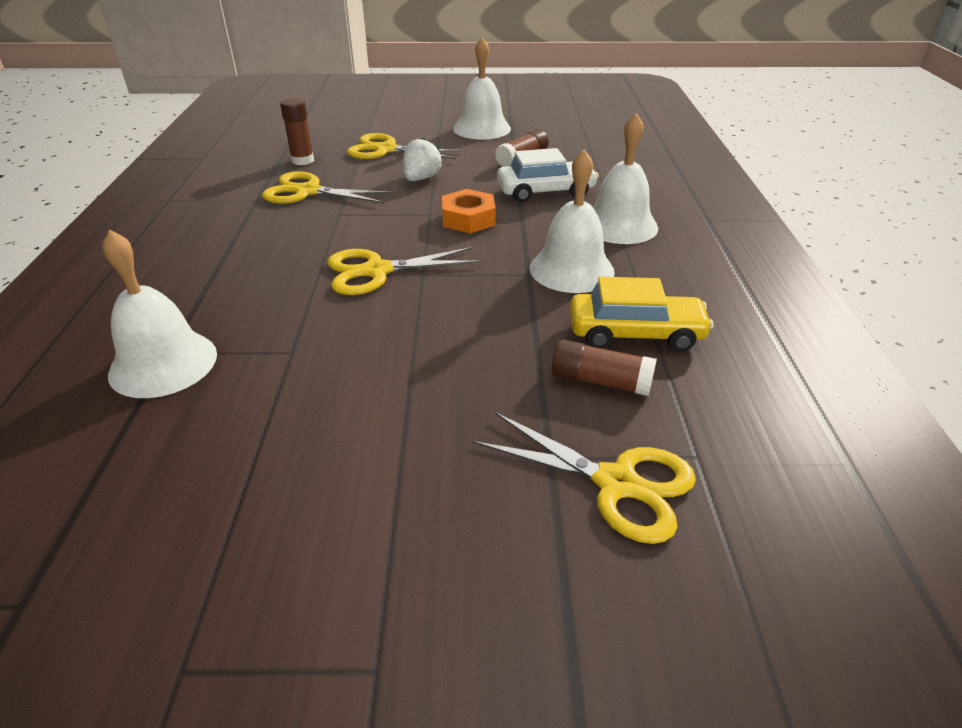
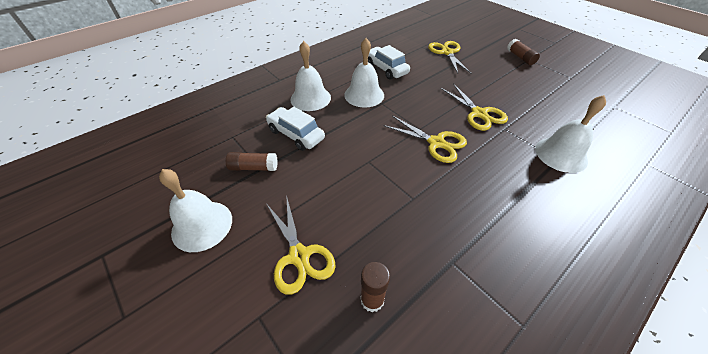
camera: 130 degrees left, 10 degrees up
(308, 192) = (410, 241): yellow scissors -> yellow scissors (479, 113)
(421, 178) = (330, 196): white strawberry -> none
(468, 219) = (357, 144): orange nut -> none
(600, 381) = (417, 66): brown glue stick -> brown glue stick (520, 57)
(635, 333) = (386, 69): yellow car -> white car

